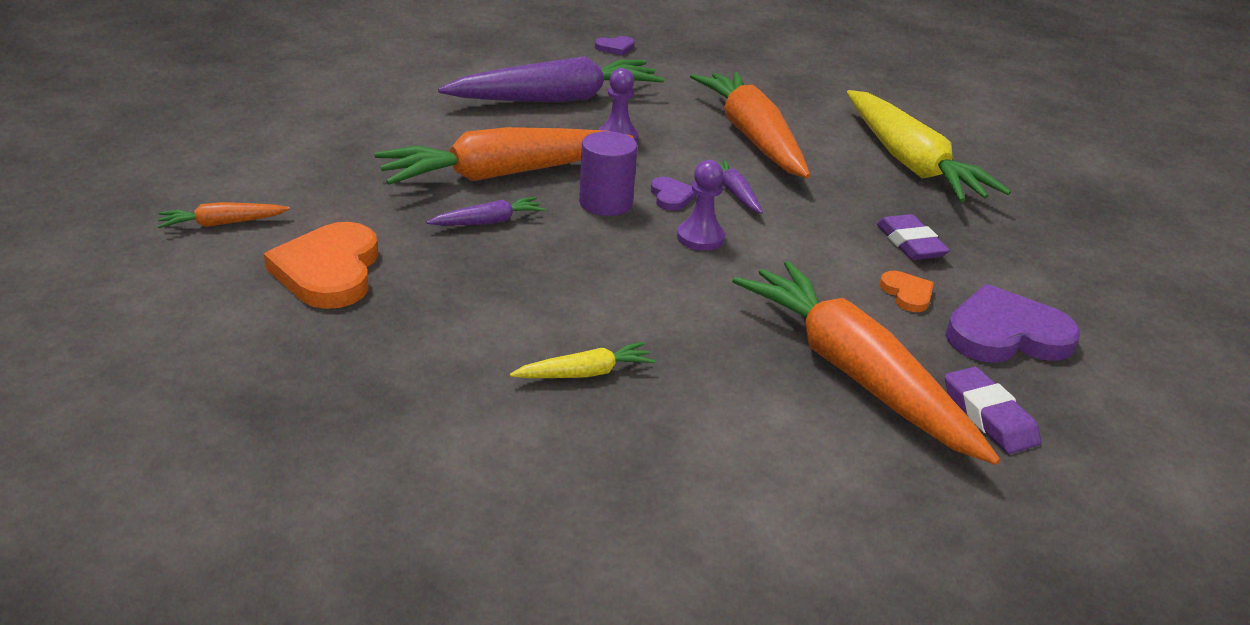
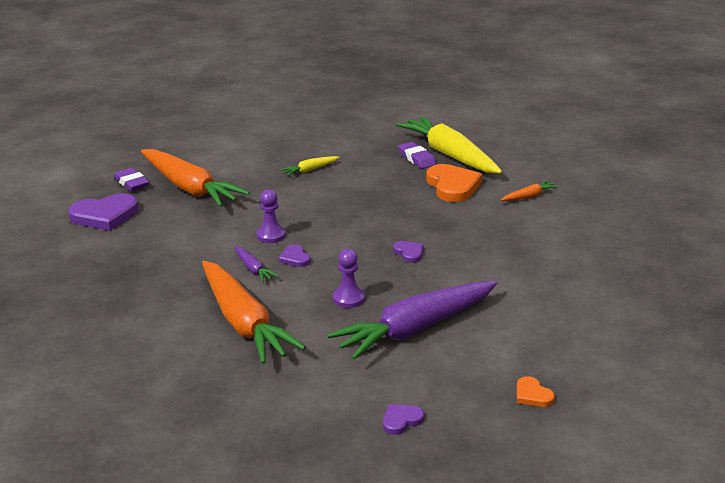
camera: 170 degrees right, 5 degrees down
(489, 221) = (395, 222): purple carrot -> none
(503, 174) = (409, 253): orange carrot -> purple heart
(605, 203) = (335, 246): purple cylinder -> none
(907, 294) = (152, 226): orange heart -> orange heart (532, 395)
(909, 162) = (115, 323): yellow carrot -> yellow carrot (449, 155)
(910, 243) = (139, 256): purple eraser -> purple eraser (417, 158)

